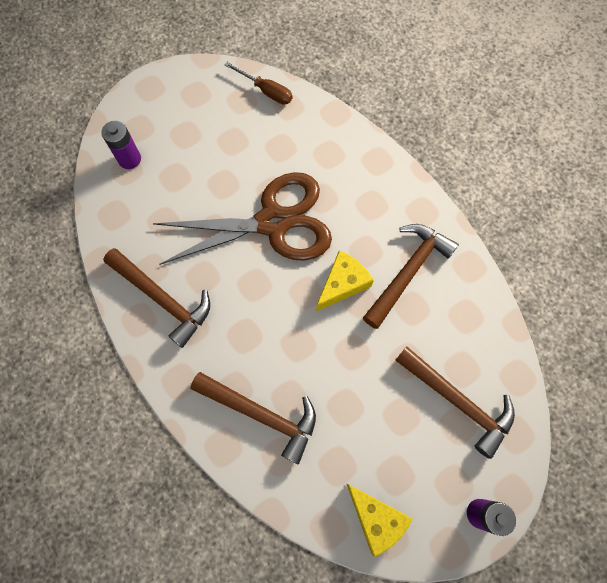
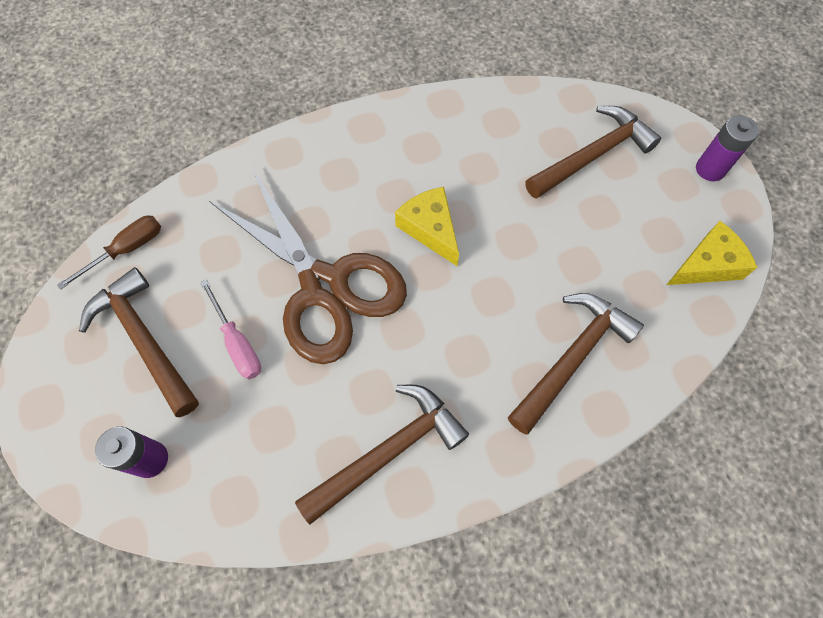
camera: 75 degrees left, 5 degrees down
(216, 181) = (237, 343): none -> pink screwdriver
(273, 222) = (324, 286): brown scissors -> brown scissors turned 135 degrees clockwise
(408, 272) = (435, 160): brown hammer -> brown hammer (144, 340)

